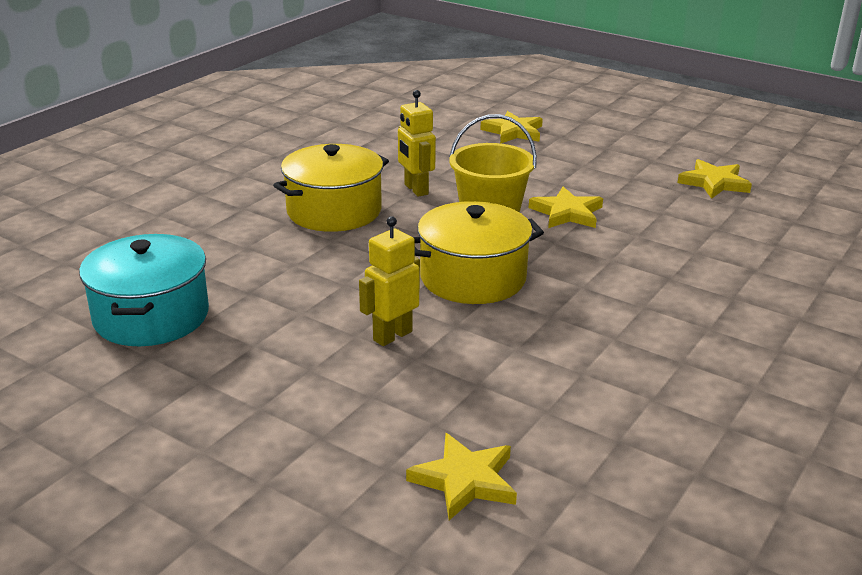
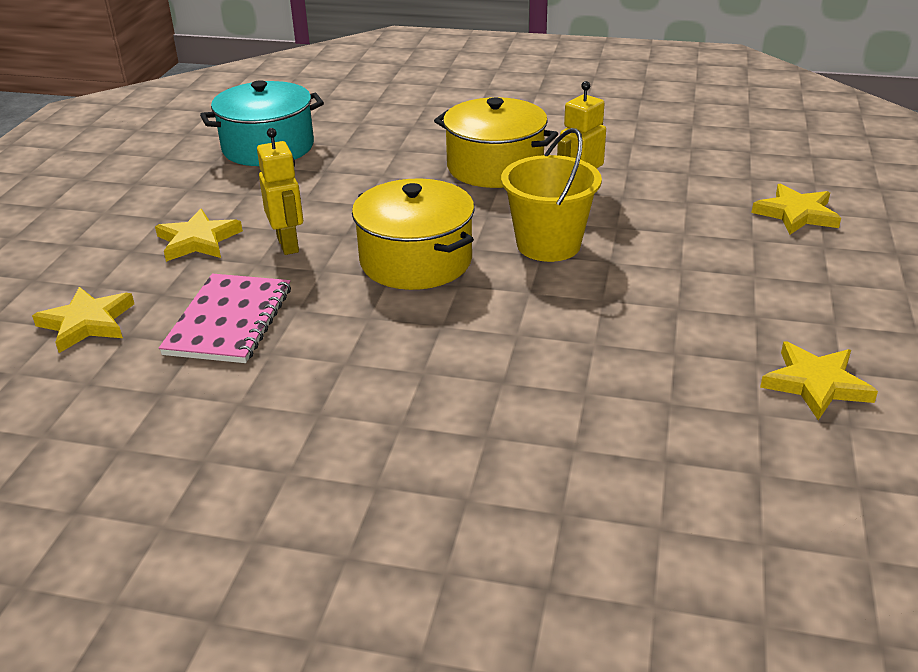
camera: 70 degrees right, 5 degrees up
(392, 335) = (288, 244): yellow robot -> yellow robot turned 45 degrees clockwise
(515, 388) = (229, 321): none -> pink notebook
(567, 213) = (608, 287): yellow star -> yellow star (198, 240)

